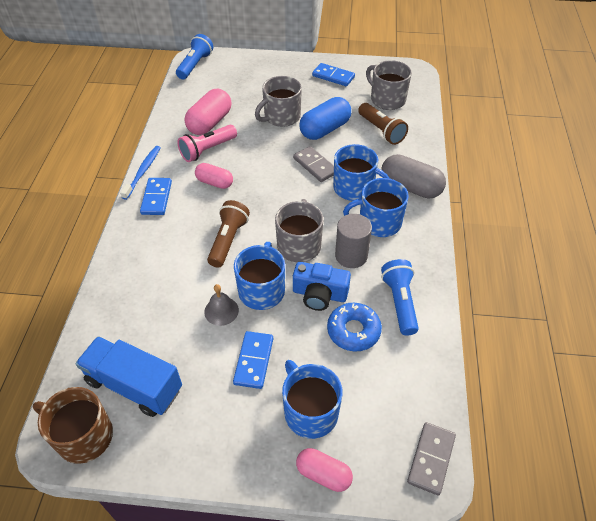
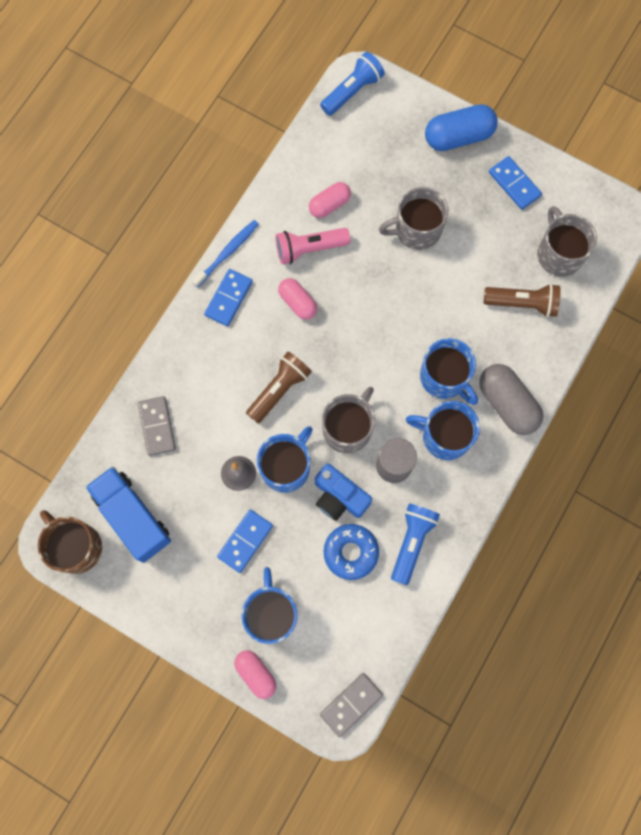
camera: 25 degrees right, 25 degrees up
(210, 123) = (329, 205): pink capsule -> pink capsule, size x0.63
(315, 166) = (418, 325): grey domino -> grey domino (157, 426)
(325, 129) = (457, 273): blue capsule -> blue capsule (458, 137)
(381, 131) = (522, 303): brown flashlight -> brown flashlight turned 75 degrees counterclockwise

